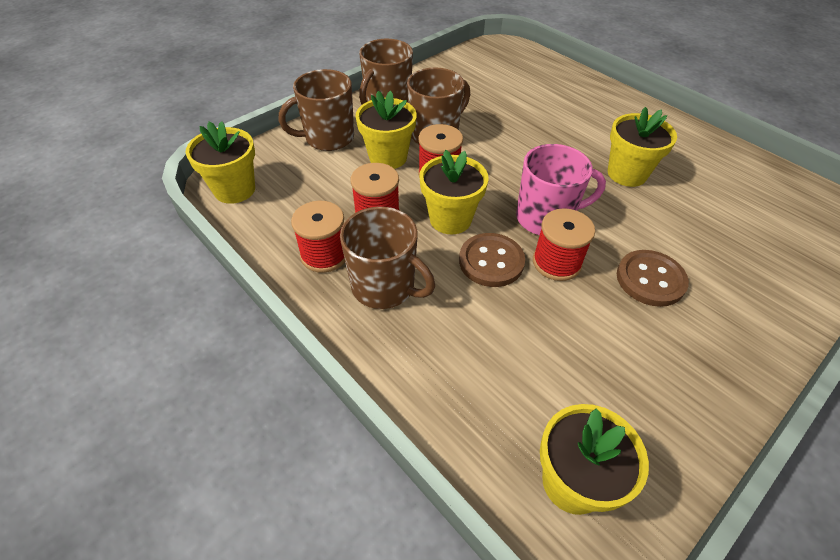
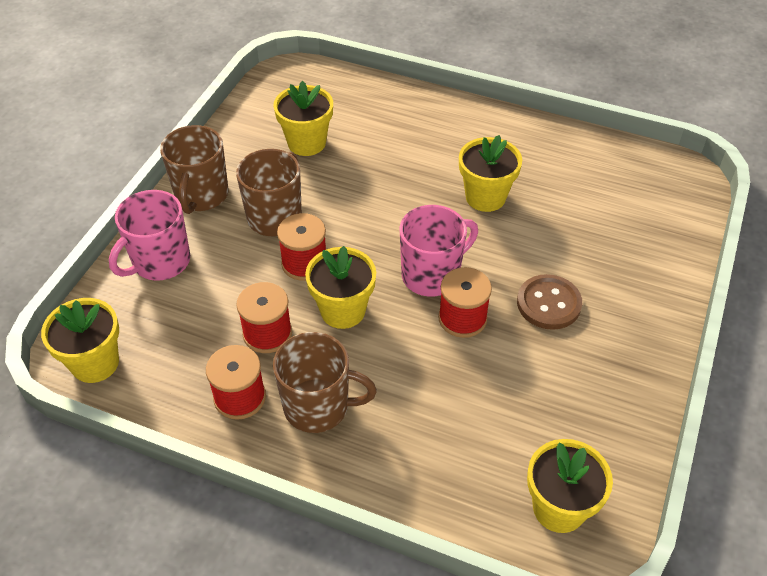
camera: 25 degrees left, 0 degrees up
(328, 138) = (160, 262): brown mug -> pink mug
(388, 157) = (240, 262): yellow flower pot -> yellow flower pot (306, 143)
(491, 261) = (403, 341): brown button -> none

